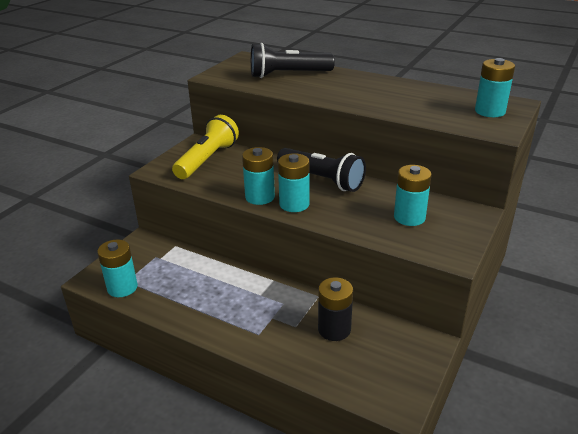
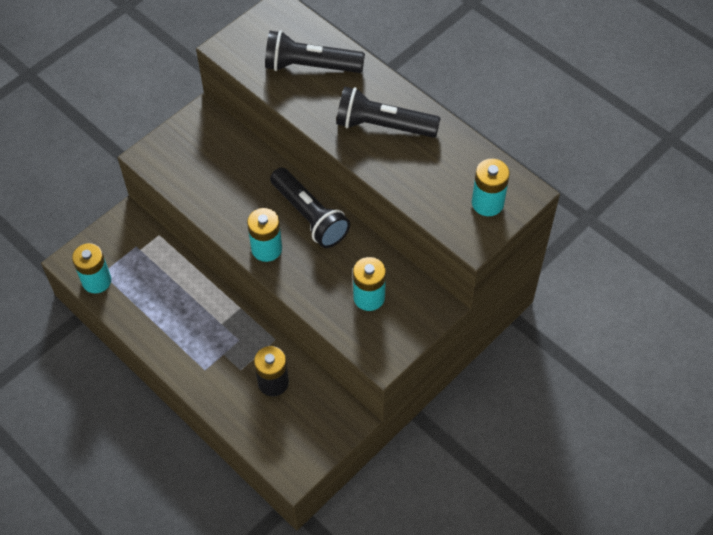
camera: 15 degrees right, 25 degrees up
(207, 160) = (203, 150): yellow flashlight -> none
(260, 197) = (237, 229): turquoise battery -> none
(369, 90) = (383, 126): none -> black flashlight

